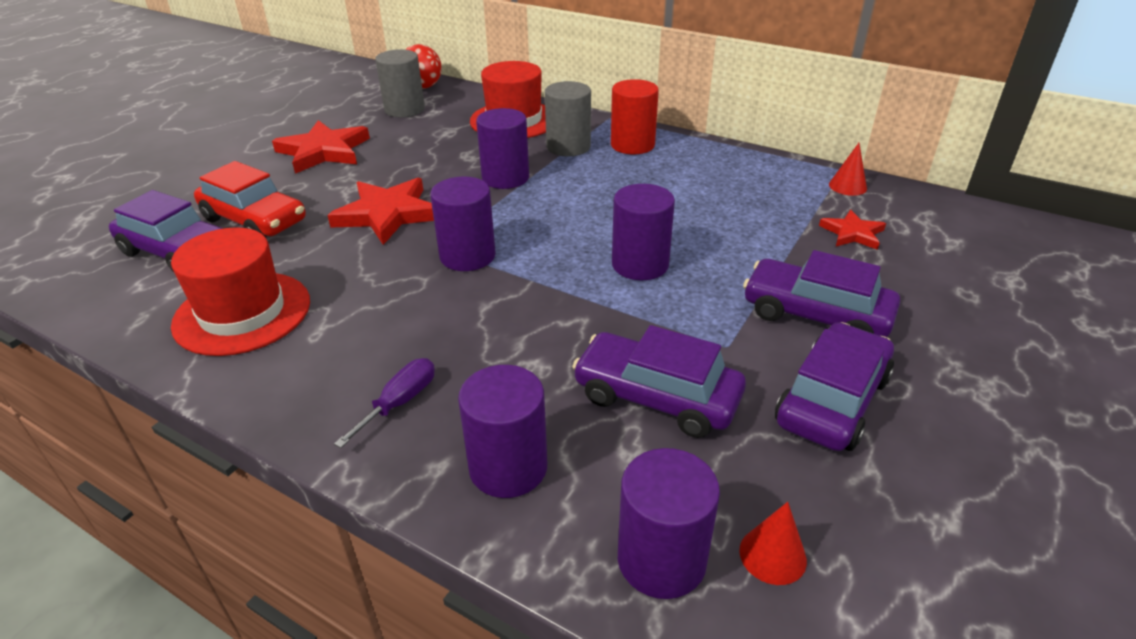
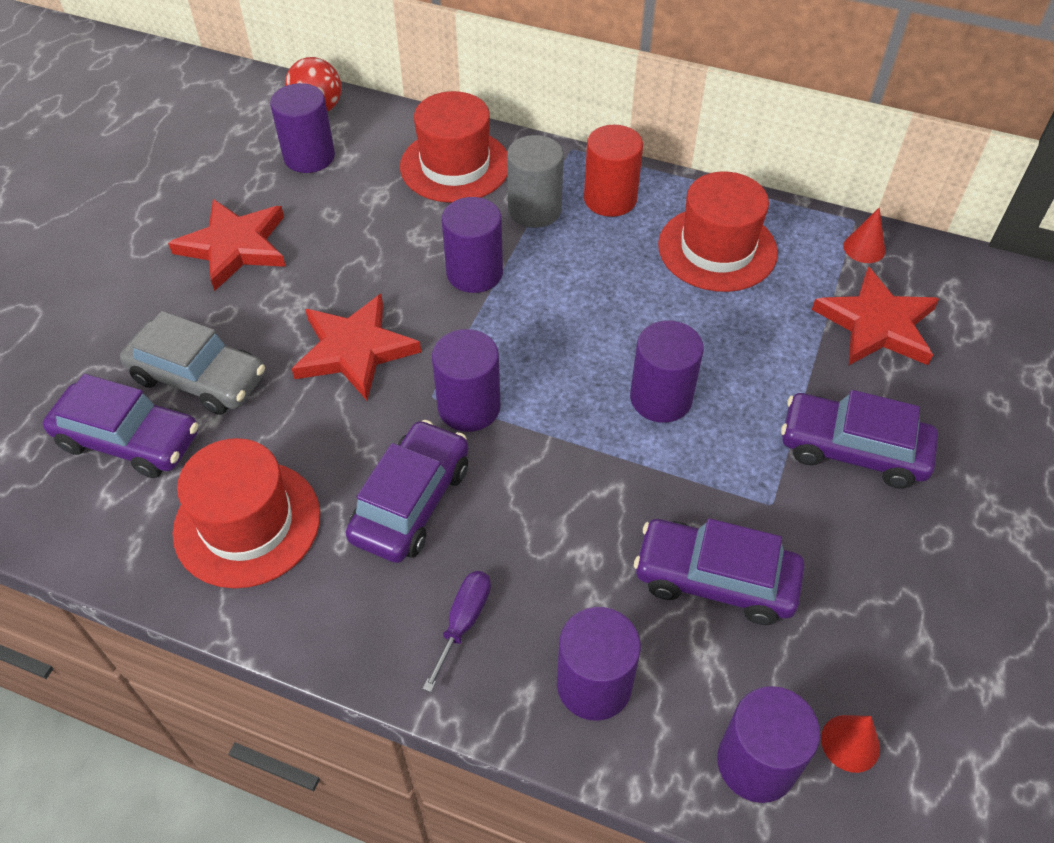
camera: 10 degrees left, 15 degrees up
(255, 220) = (199, 378): red car -> grey car
(404, 109) = (309, 157): grey cylinder -> purple cylinder
(716, 178) = (717, 249): none -> red hat
(832, 400) = (881, 561): purple car -> purple car (411, 502)
(852, 233) = (876, 324): red star -> red star, size x1.79

